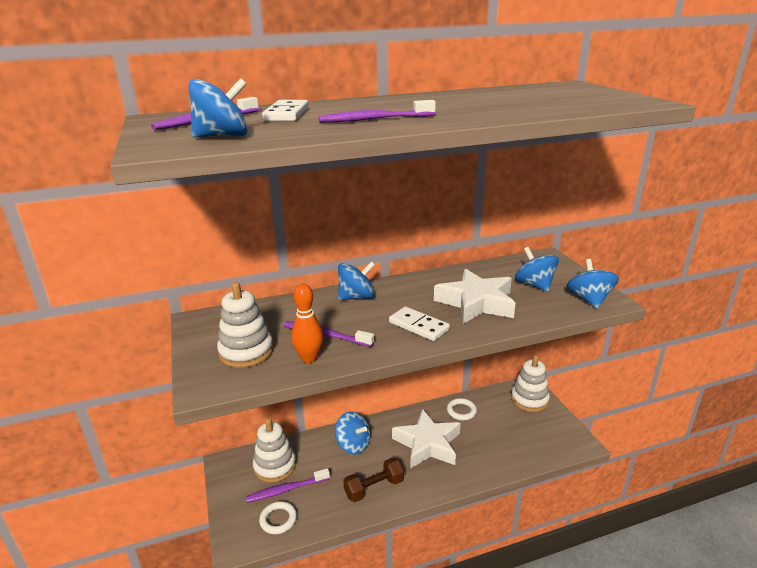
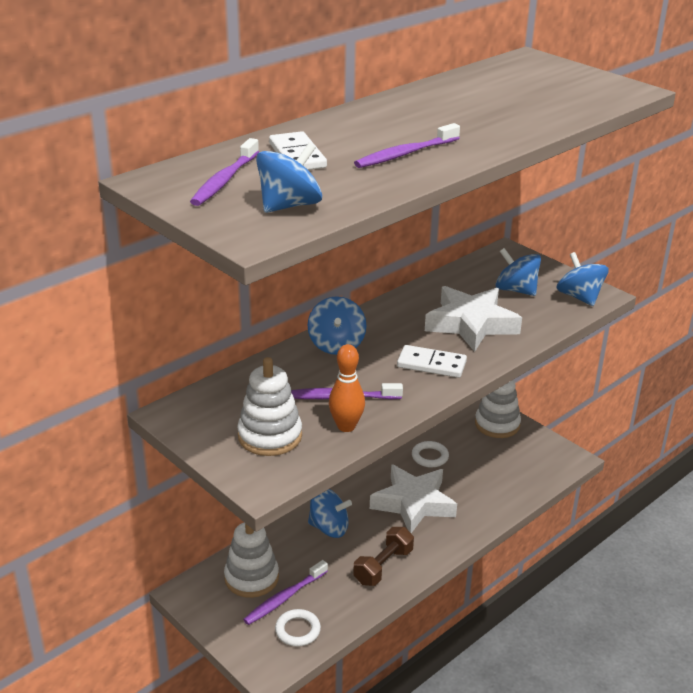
camera: 25 degrees left, 5 degrees up
(357, 297) = (336, 345): blue spinning top -> blue spinning top turned 135 degrees clockwise

